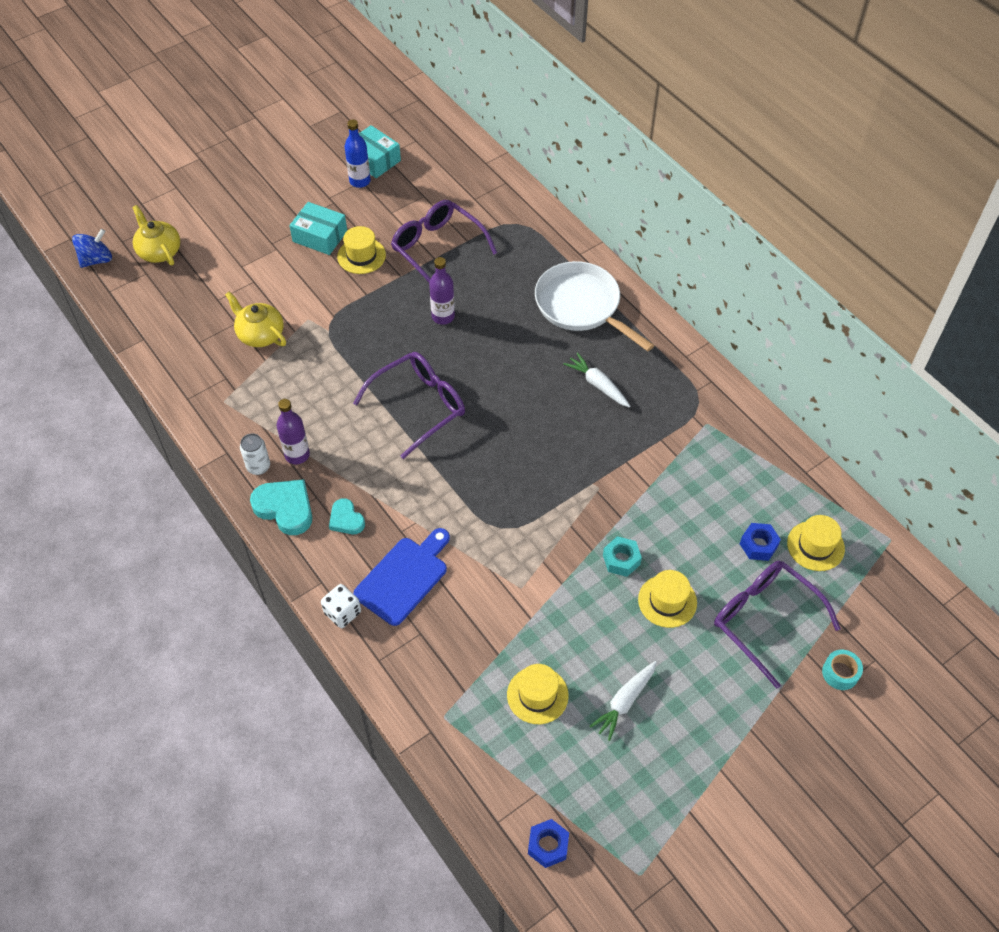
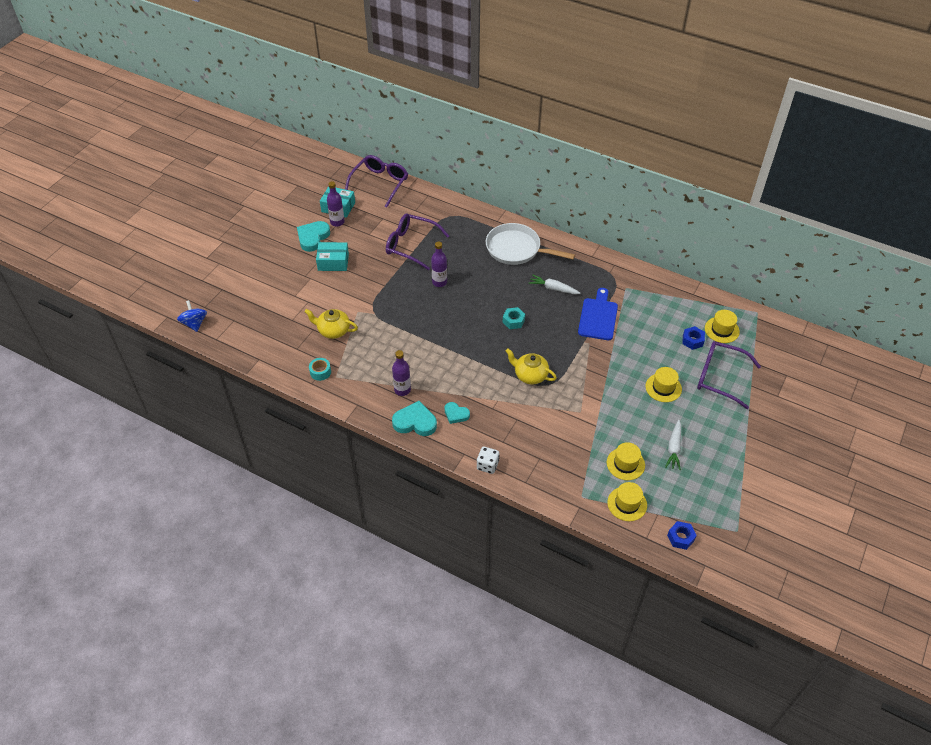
camera: 25 degrees left, 5 degrees down
(96, 260) = (194, 323): blue spinning top -> blue spinning top turned 45 degrees counterclockwise
(159, 251) = (234, 304): yellow teapot -> yellow teapot (530, 375)
(258, 467) = (383, 405): white can -> none
(315, 192) = (313, 237): none -> turquoise heart
(360, 181) = (337, 222): blue bottle -> purple bottle
(361, 256) = (367, 264): yellow hat -> yellow hat (627, 504)
(404, 577) = (510, 432): blue cutting board -> blue cutting board (598, 317)
(418, 406) = (457, 337): purple glasses -> purple glasses (379, 184)
(621, 560) = (625, 376): turquoise nut -> turquoise nut (513, 321)
(840, 673) = (773, 388): turquoise tape -> turquoise tape (320, 372)

